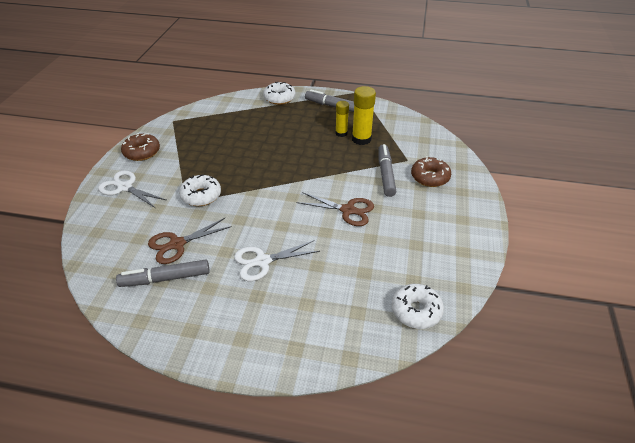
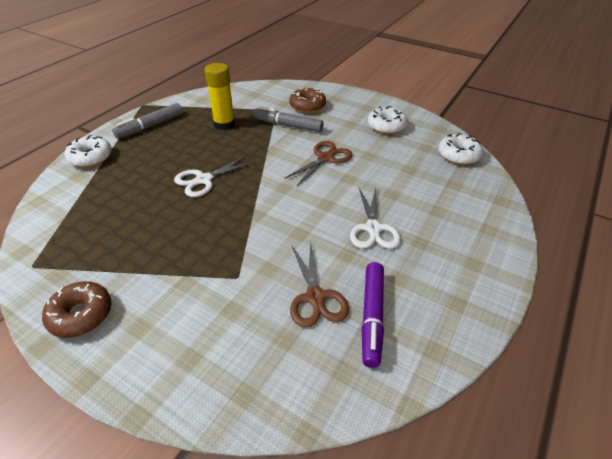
camera: 70 degrees left, 0 degrees up
(125, 187) = (157, 346): white scissors -> white scissors (204, 180)
(165, 278) = (372, 316): grey marker -> purple marker
(201, 196) = (235, 260): white donut -> white donut (386, 126)
(341, 133) = (203, 133): yellow glue stick -> none

